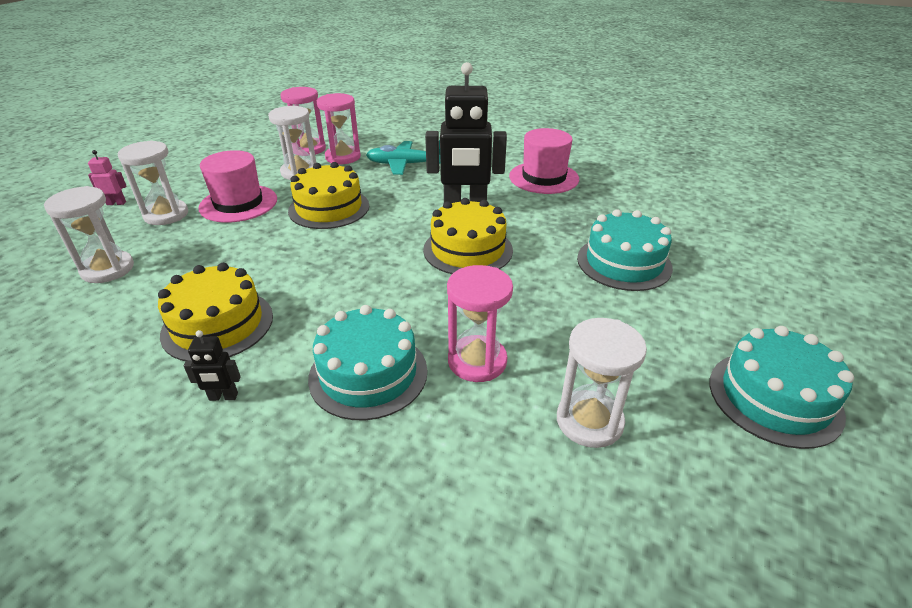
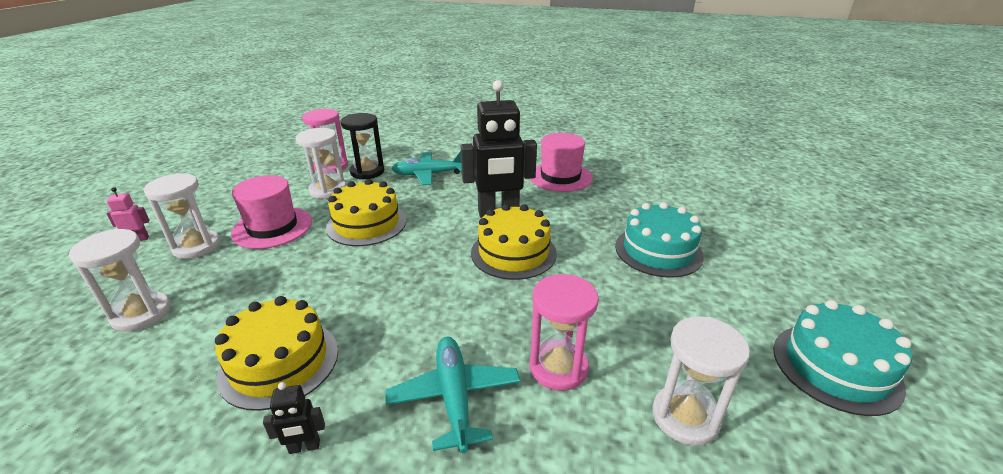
camera: 10 degrees left, 5 degrees down
(343, 157) = (367, 172): pink hourglass -> black hourglass
(368, 374) = (454, 397): turquoise cake -> turquoise plane

